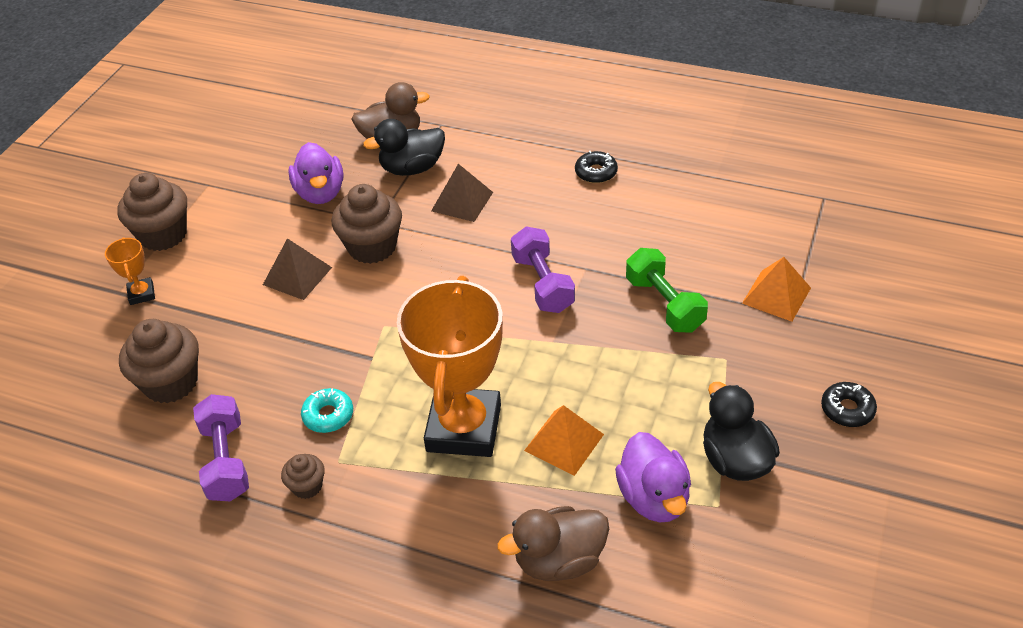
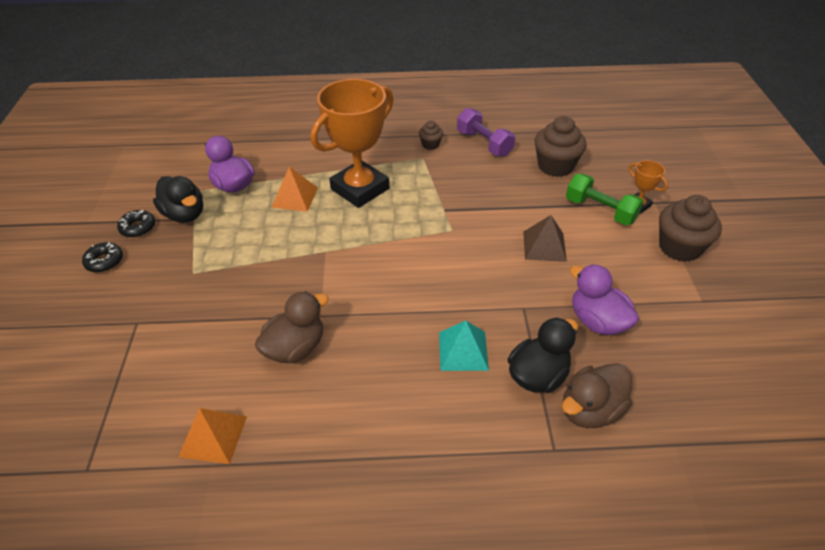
camera: 155 degrees right, 0 degrees up
(328, 415) = (446, 175): turquoise donut -> none
(372, 247) = (508, 284): brown cupcake -> none
(462, 201) = (463, 351): brown pyramid -> turquoise pyramid
(464, 428) = (360, 189): orange trophy -> orange trophy turned 60 degrees clockwise
(542, 283) = (351, 292): purple dumbbell -> none
(559, 560) = (279, 150): brown duck -> brown duck (295, 348)
(596, 172) = (346, 429): black donut -> black donut (138, 228)
(664, 304) = (246, 302): green dumbbell -> green dumbbell (600, 210)
(776, 295) = (150, 335): orange pyramid -> orange pyramid (213, 436)

